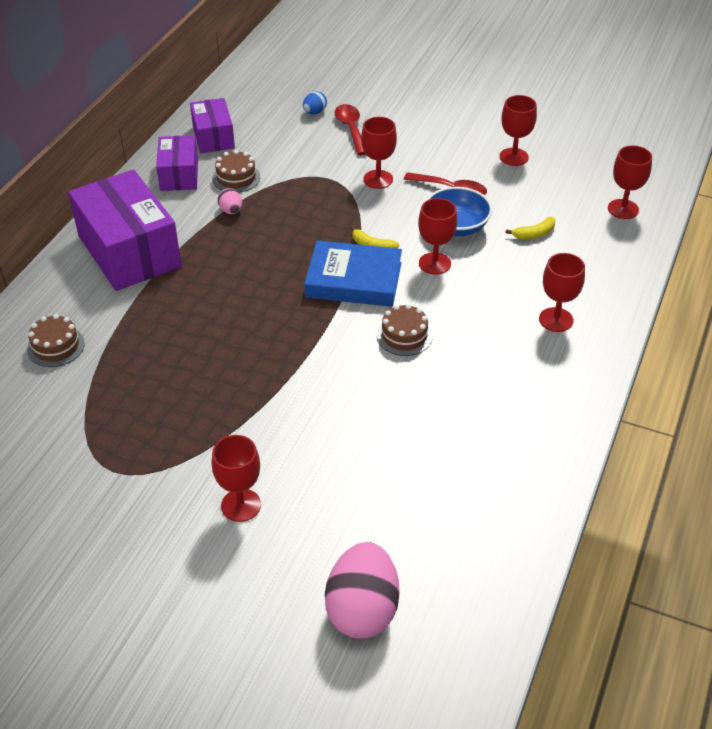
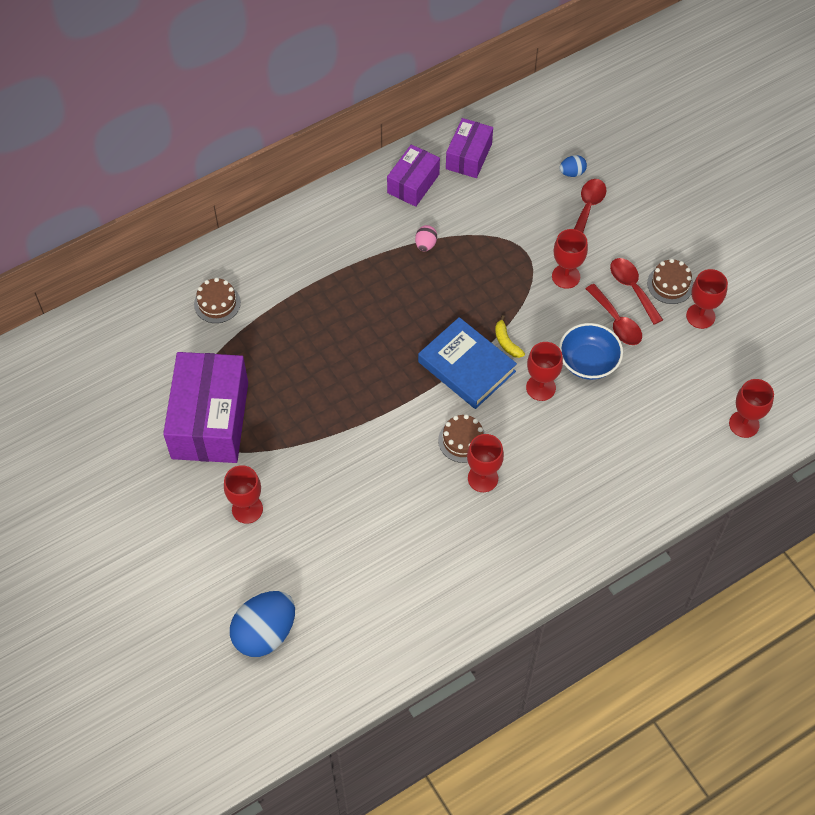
camera: 35 degrees right, 15 degrees up
(129, 251) = (323, 242): purple box -> purple box (210, 420)
(236, 178) = (454, 211): brown cake -> brown cake (670, 284)
(362, 610) = (265, 633): pink egg -> blue egg
(441, 163) = (632, 288): none -> red spoon
(534, 234) = (645, 405): yellow banana -> none
(556, 320) = (588, 496): red goblet -> red goblet (483, 478)

